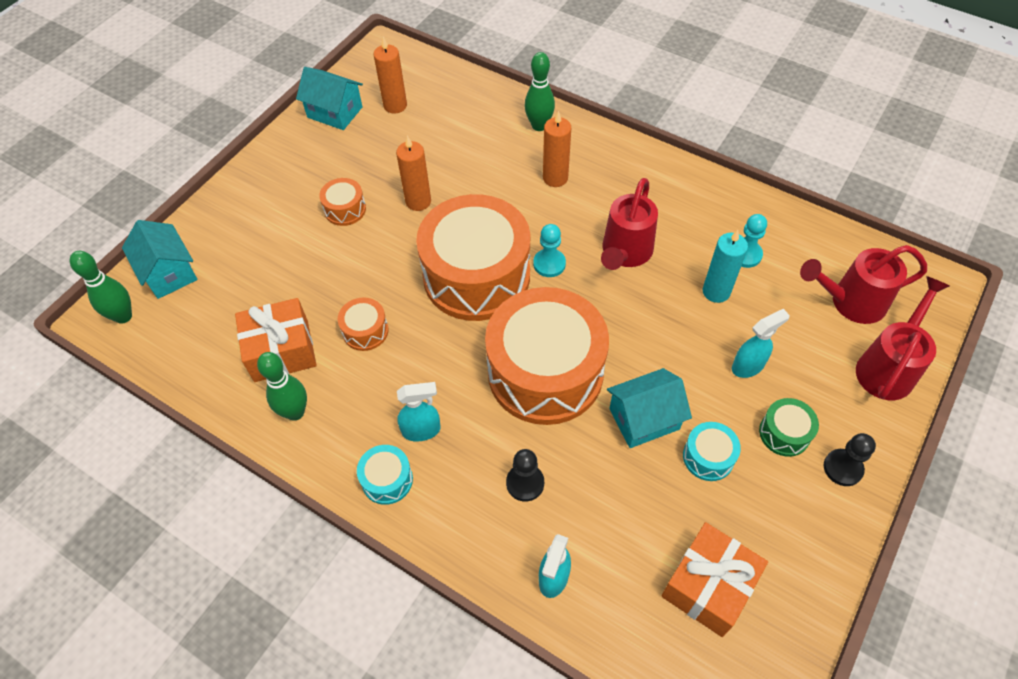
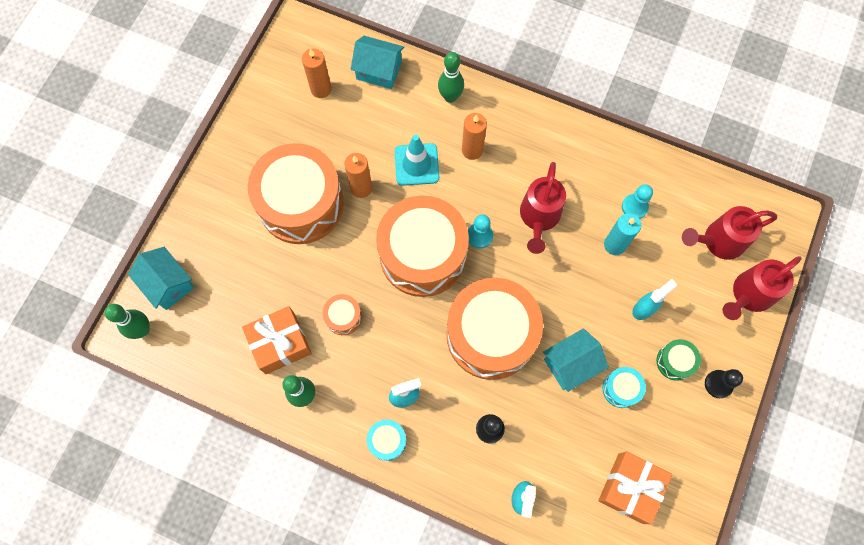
camera: 10 degrees left, 15 degrees up
(335, 112) = (269, 102): turquoise house -> turquoise house (379, 71)
(345, 209) = (301, 203): orange drum -> orange drum, size x2.43
(487, 185) = (416, 164): none -> turquoise traffic cone
(888, 367) = (748, 295): red watering can -> red watering can turned 150 degrees counterclockwise

